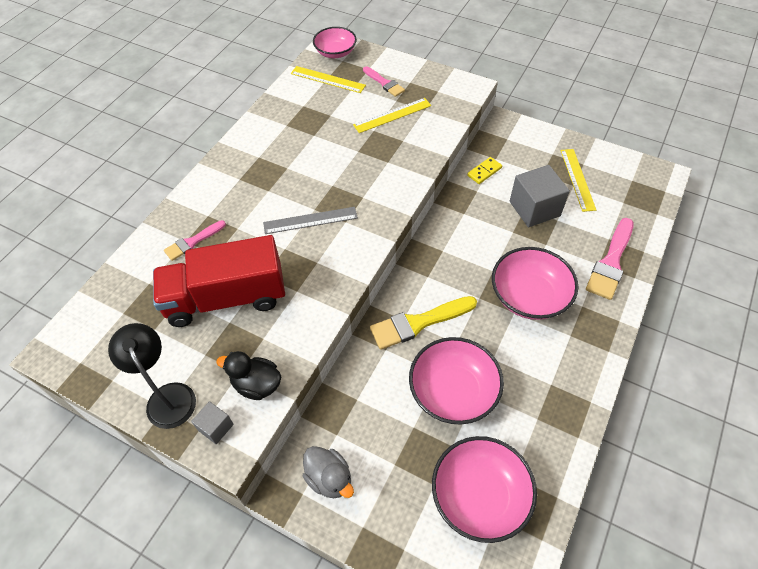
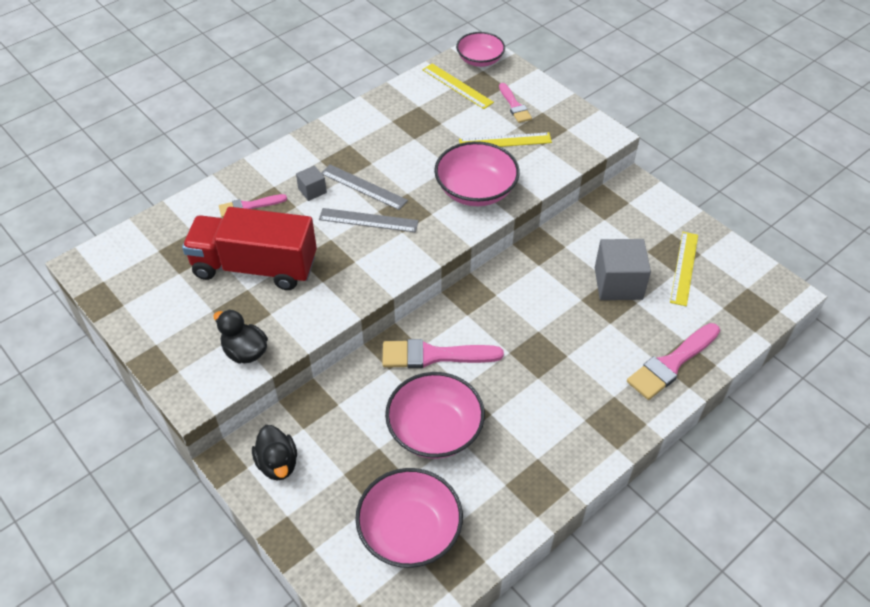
camera: 20 degrees right, 5 degrees down
(167, 396) = (163, 335): black lamp -> none
(215, 427) = (192, 375): grey cube -> grey cube (312, 190)
(291, 191) = (363, 187): none -> grey ruler
(329, 478) = (278, 463): grey duck -> black duck
(418, 323) = (434, 355): yellow brush -> pink brush
(484, 171) = (584, 229): yellow domino -> none
(529, 296) = (562, 368): pink bowl -> pink bowl (476, 190)

